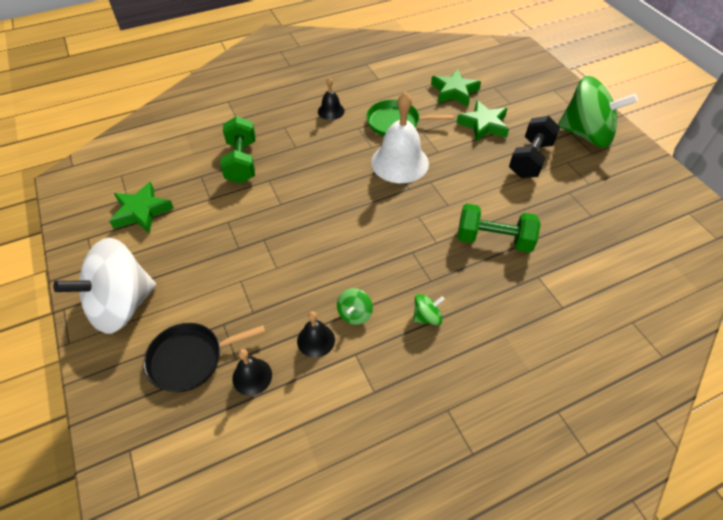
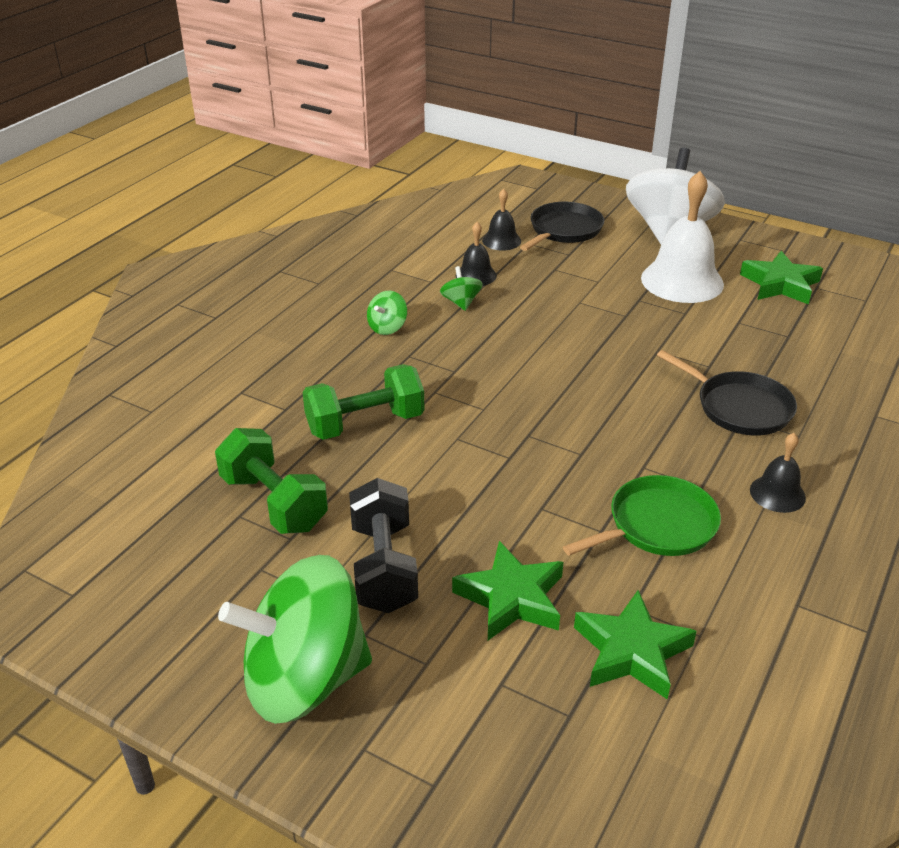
camera: 145 degrees right, 15 degrees down
(242, 162) = (772, 369): green dumbbell -> green dumbbell (274, 503)
(289, 151) = (739, 407): none -> black pan
(399, 162) = (579, 463): white bell -> white bell (682, 281)

